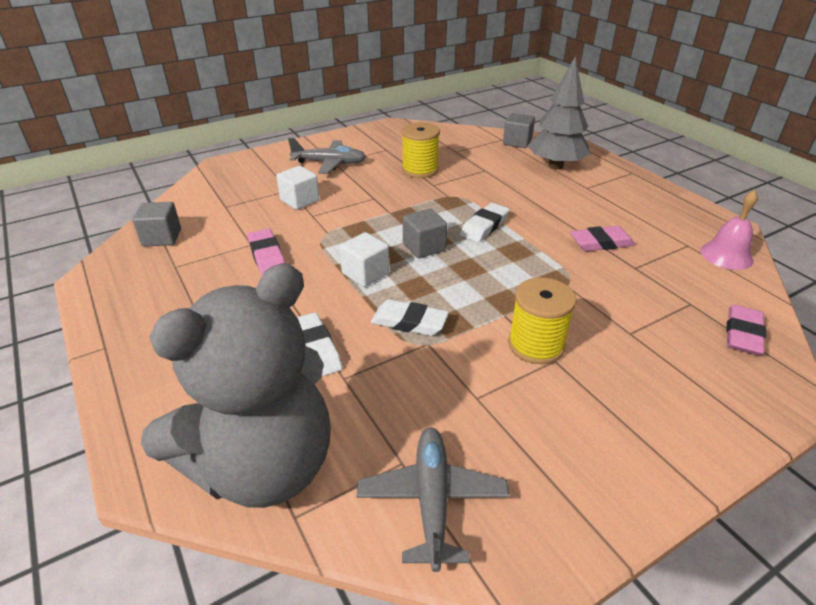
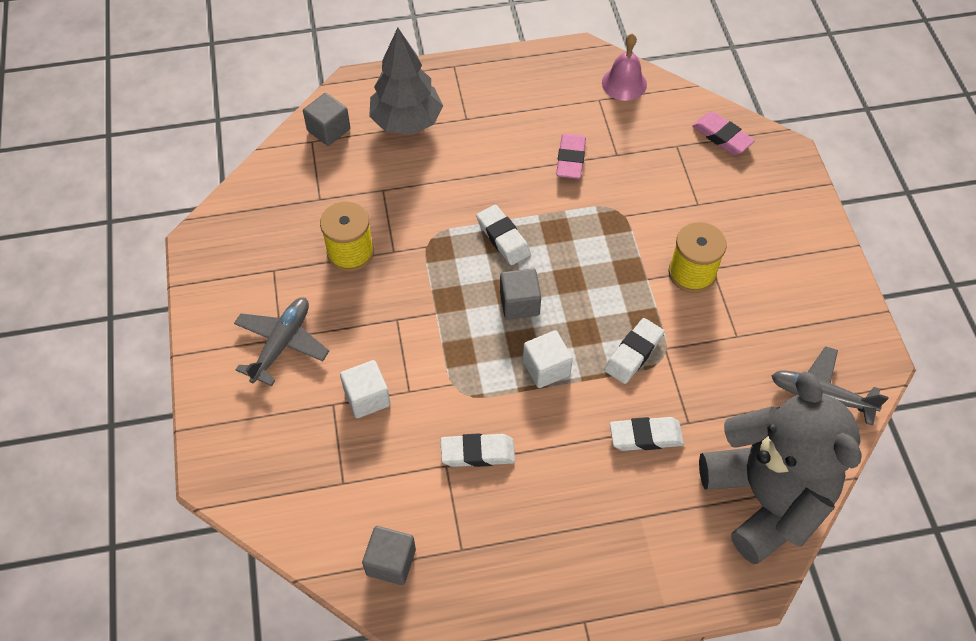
camera: 70 degrees left, 20 degrees up
(267, 256) = (477, 453): pink eraser -> white eraser

